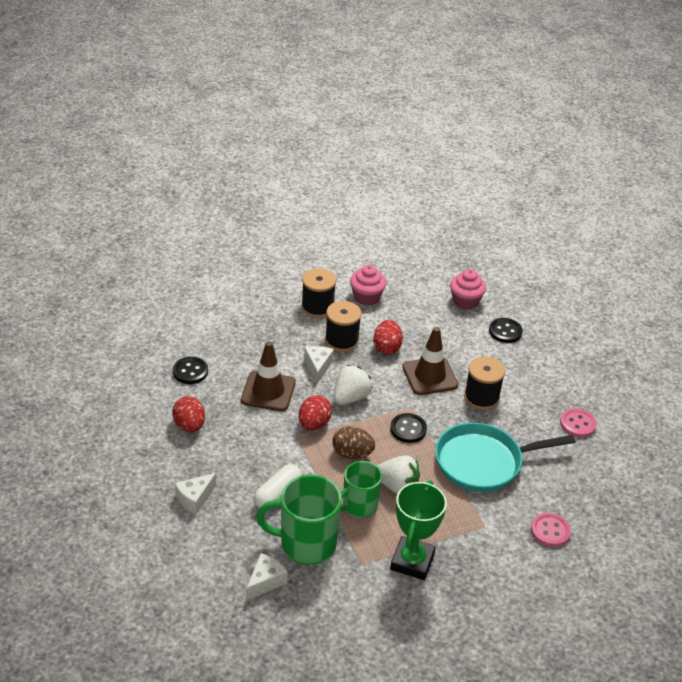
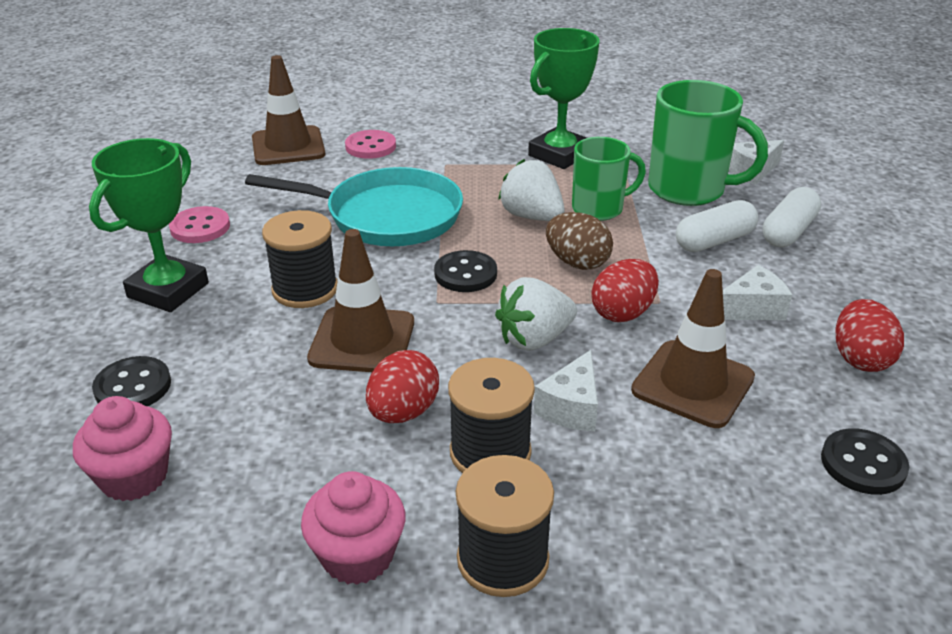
camera: 155 degrees left, 5 degrees down
(195, 498) = (847, 260): white cheese -> white cheese (752, 309)
(232, 516) = (788, 231): none -> white capsule
(546, 379) = (168, 290): none -> green trophy
(605, 514) = (288, 146): none -> brown traffic cone

